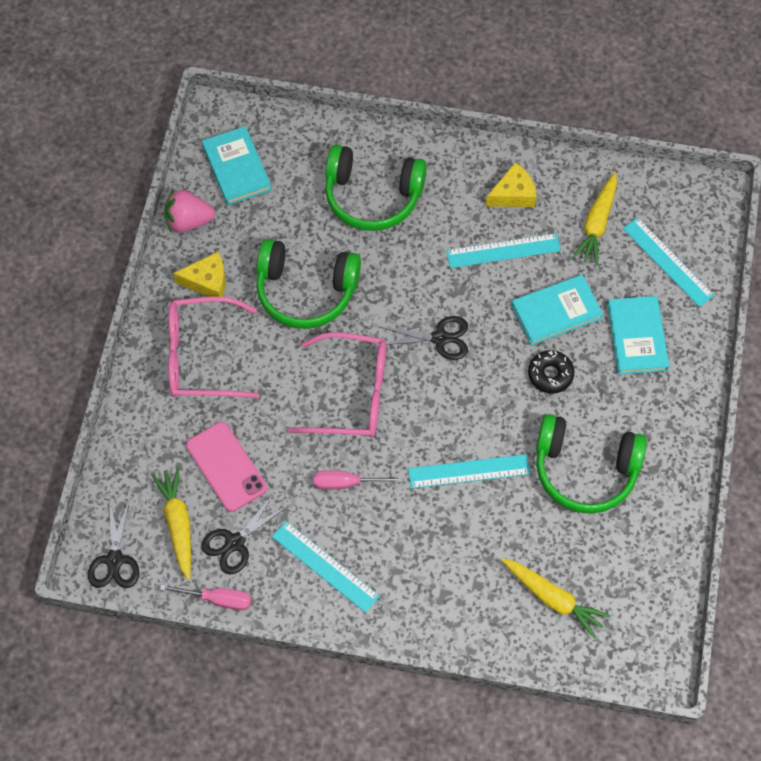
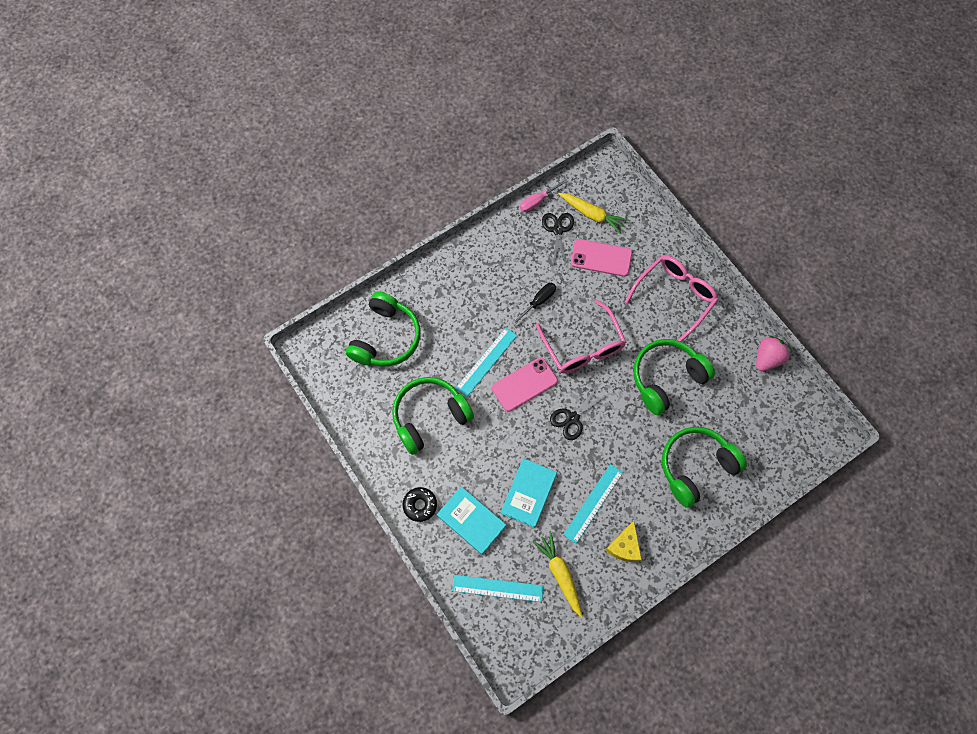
camera: 135 degrees right, 5 degrees up
(115, 560) = (600, 176): black scissors -> none
(207, 281) = (718, 336): yellow cheese -> none
(236, 168) = (782, 412): turquoise book -> none
(325, 566) = (506, 256): turquoise ruler -> none
(346, 483) = (538, 302): pink screwdriver -> black screwdriver
(352, 394) = (583, 347): pink glasses -> pink glasses turned 75 degrees counterclockwise
(453, 412) = (524, 384): none -> pink phone
(550, 374) = (496, 452): black donut -> black donut (420, 505)
(553, 599) = (386, 337): yellow carrot -> green headphones

